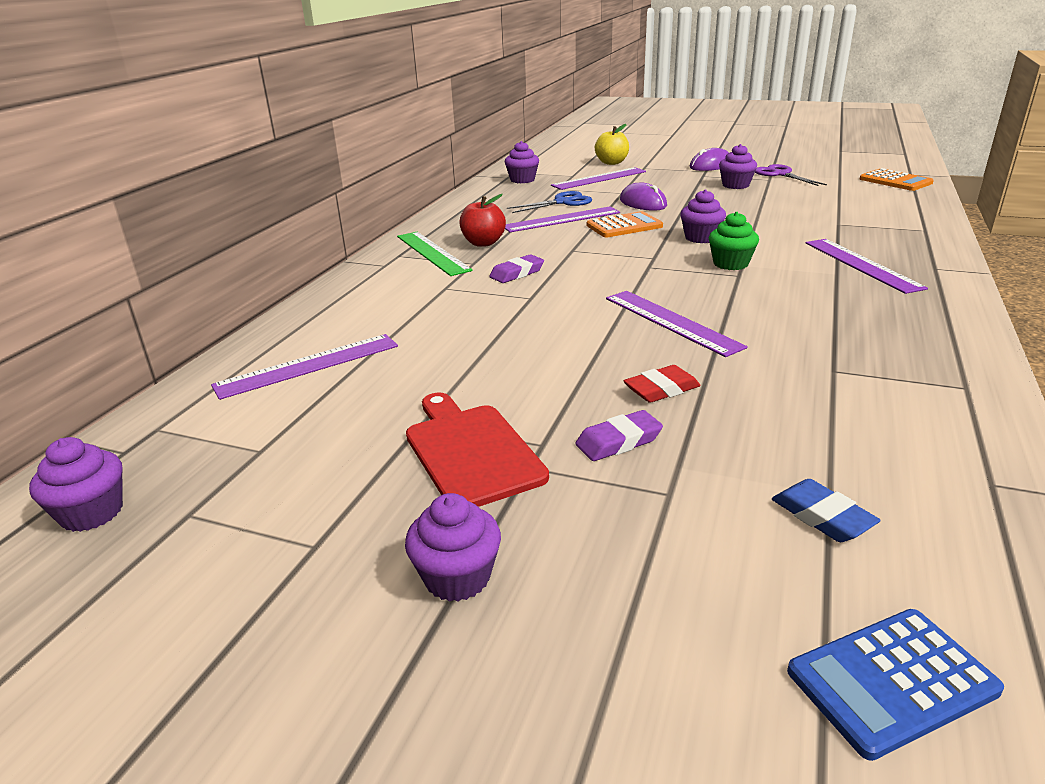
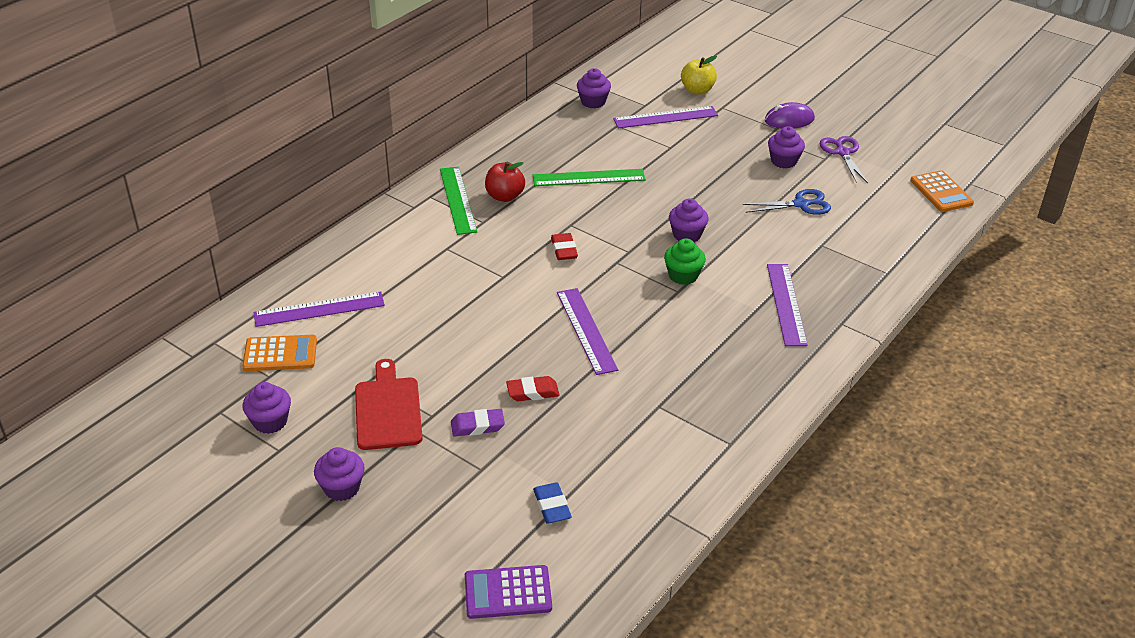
camera: 15 degrees right, 10 degrees up
(92, 513) = (170, 397): purple cupcake -> purple cupcake (270, 422)
(517, 273) = (509, 244): purple eraser -> none
(561, 219) = (589, 178): purple ruler -> green ruler
(562, 202) = (606, 150): blue scissors -> blue scissors (801, 204)
(582, 267) = (564, 250): none -> red eraser
(624, 226) = (635, 201): orange calculator -> orange calculator (280, 354)
(643, 203) = (676, 170): purple mouse -> none
(891, 681) = (508, 592): blue calculator -> purple calculator

